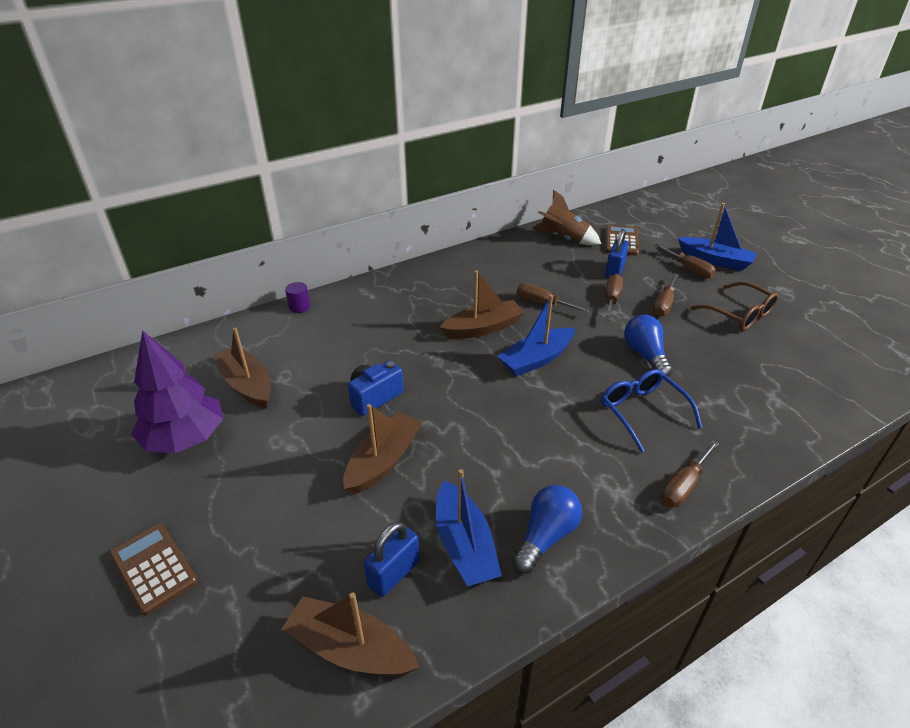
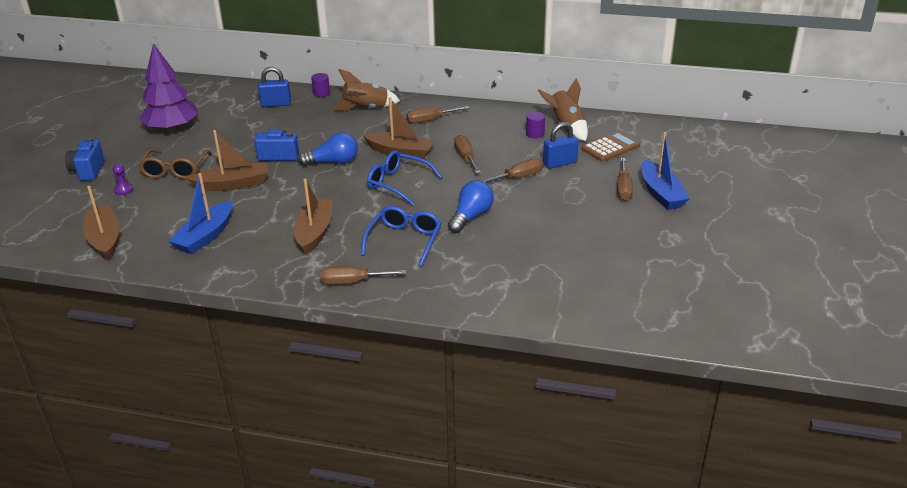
camera: 45 degrees right, 5 degrees down
(153, 568) = (88, 171): brown calculator -> blue camera
(247, 384) = (233, 119): brown boat -> brown boat (314, 232)
(256, 560) = (123, 190): none -> purple pawn
(374, 302) = (366, 109): none -> brown rocket
(394, 573) = (161, 227): blue padlock -> blue padlock (276, 104)
(536, 359) = (398, 183): blue boat -> blue glasses
(546, 536) = (244, 256): blue light bulb -> blue light bulb (333, 162)
(553, 255) = (535, 134): none -> purple cylinder
(664, 304) = (550, 198): brown screwdriver -> brown screwdriver (430, 120)
(739, 314) = (596, 232): brown glasses -> brown glasses (175, 170)

